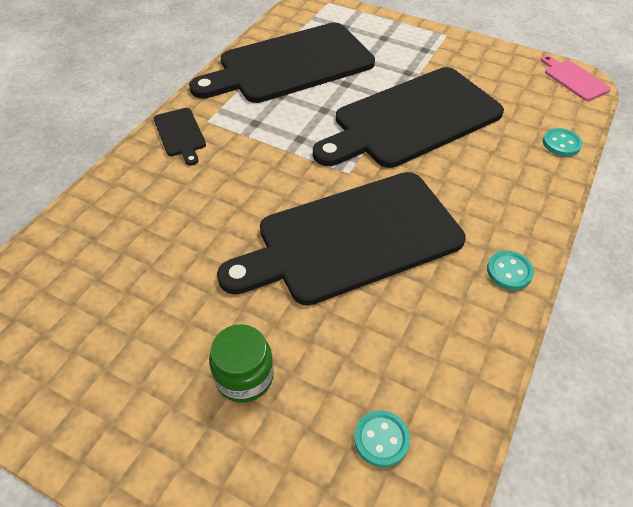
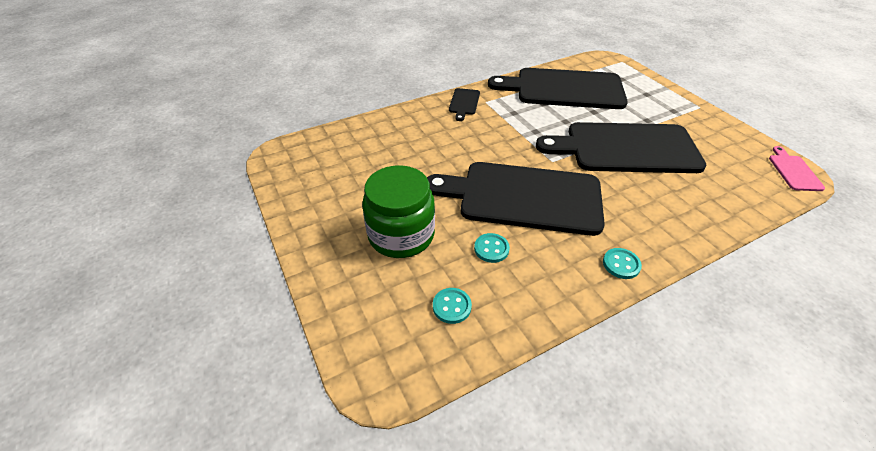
camera: 35 degrees right, 5 degrees down
(244, 376) = (401, 235): green jar -> green jar, size x1.71
(561, 143) = (740, 207): turquoise button -> turquoise button (491, 249)

